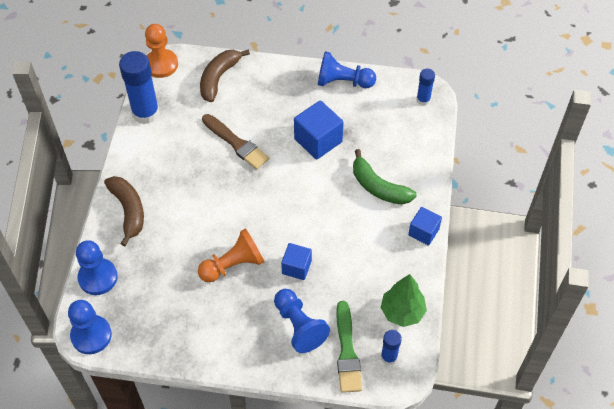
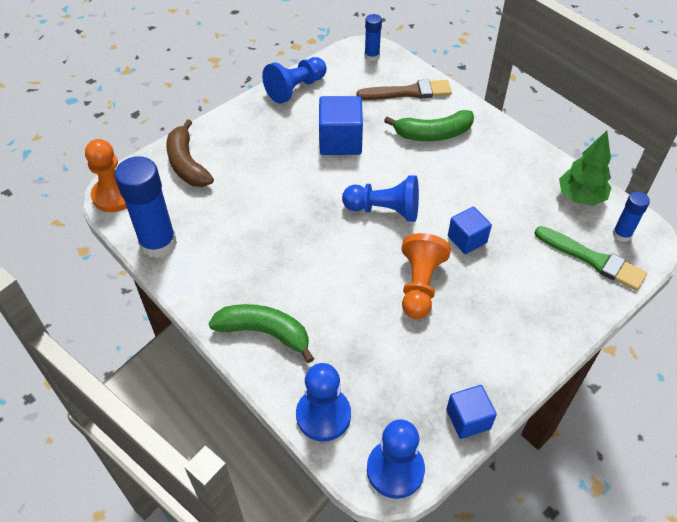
camera: 50 degrees left, 5 degrees down
(129, 211) = (265, 332): brown banana -> green banana
(236, 143) = (278, 197): brown brush -> brown brush (408, 92)
(299, 326) = (536, 277): blue pawn -> blue pawn (384, 210)
(423, 232) = (508, 135): blue cube -> blue cube (468, 419)

